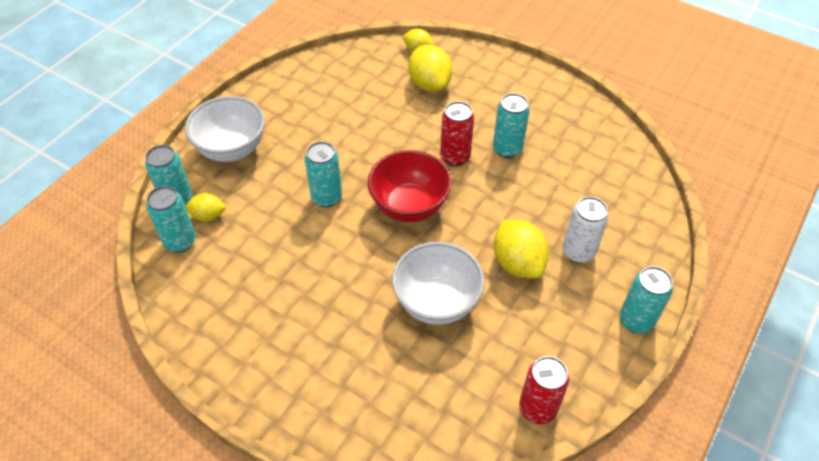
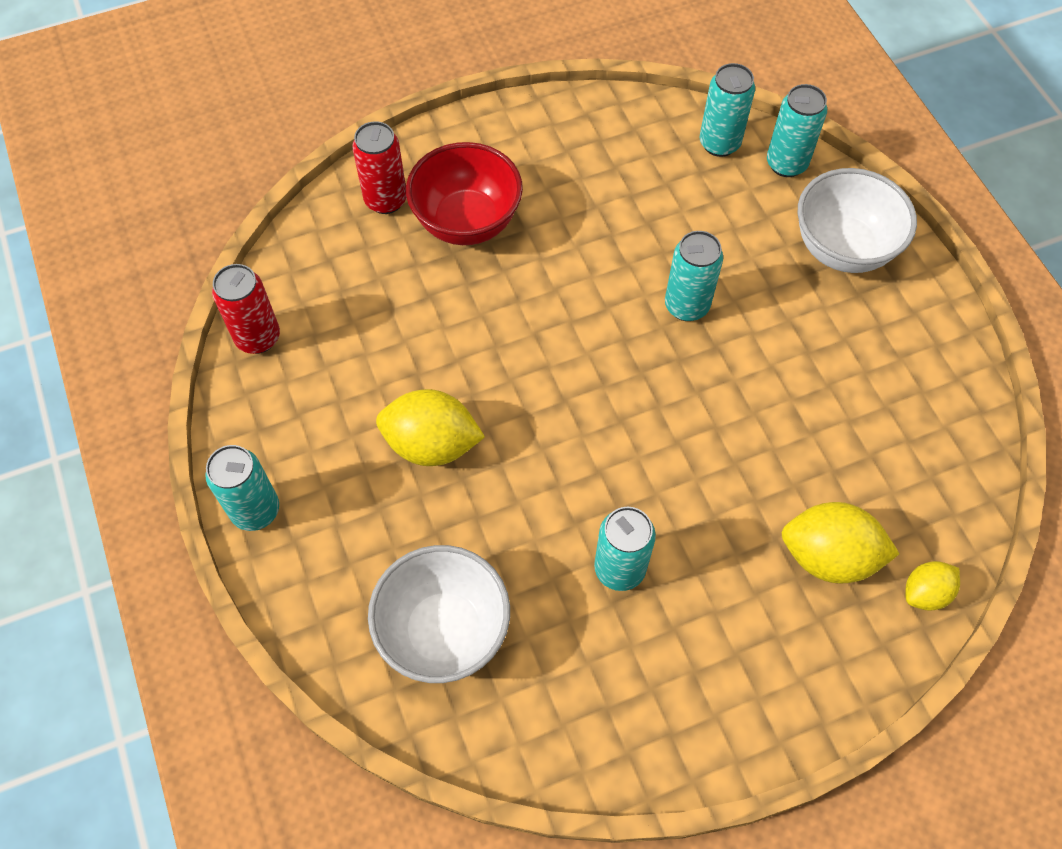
camera: 125 degrees right, 10 degrees up
(208, 216) = (741, 182): yellow lemon -> none
(409, 206) = (606, 384): red bowl -> red bowl (467, 222)
(436, 302) = (450, 328): white bowl -> white bowl (444, 631)
(455, 157) = (652, 490): red can -> red can (386, 200)
(578, 252) = (390, 523): white can -> none

